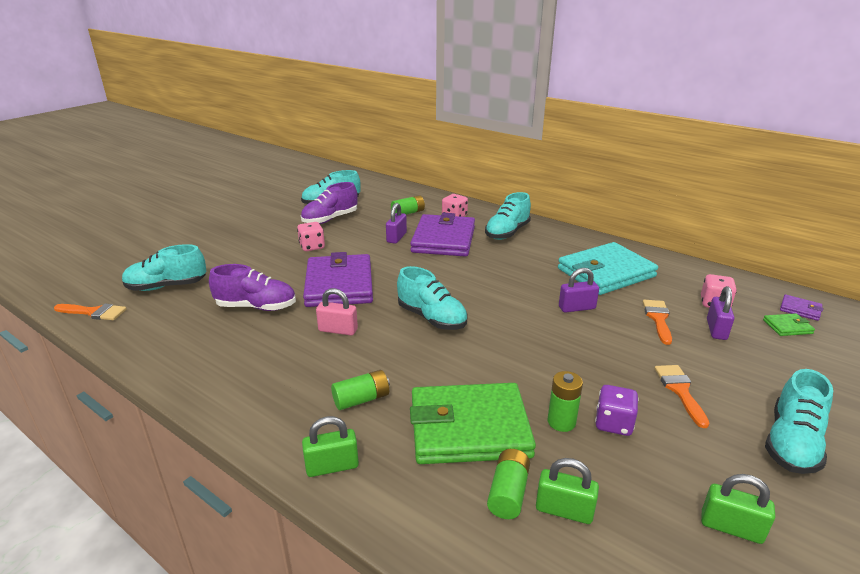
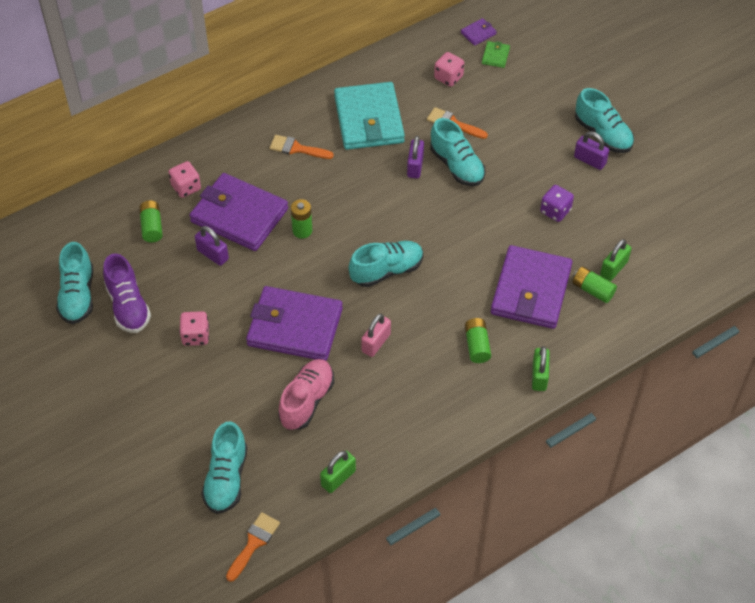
camera: 70 degrees left, 25 degrees up
(256, 307) = (307, 401): purple shoe -> pink shoe
(469, 428) = (531, 290): green wallet -> purple wallet
(507, 232) = (251, 157): turquoise shoe -> turquoise shoe (457, 166)
(561, 422) = (543, 238): green battery -> green battery (302, 230)
(680, 391) = (538, 159): orange brush -> orange brush (297, 148)
(716, 329) = (481, 98): purple padlock -> purple padlock (590, 160)
(731, 527) = (648, 200): green padlock -> green padlock (338, 478)

